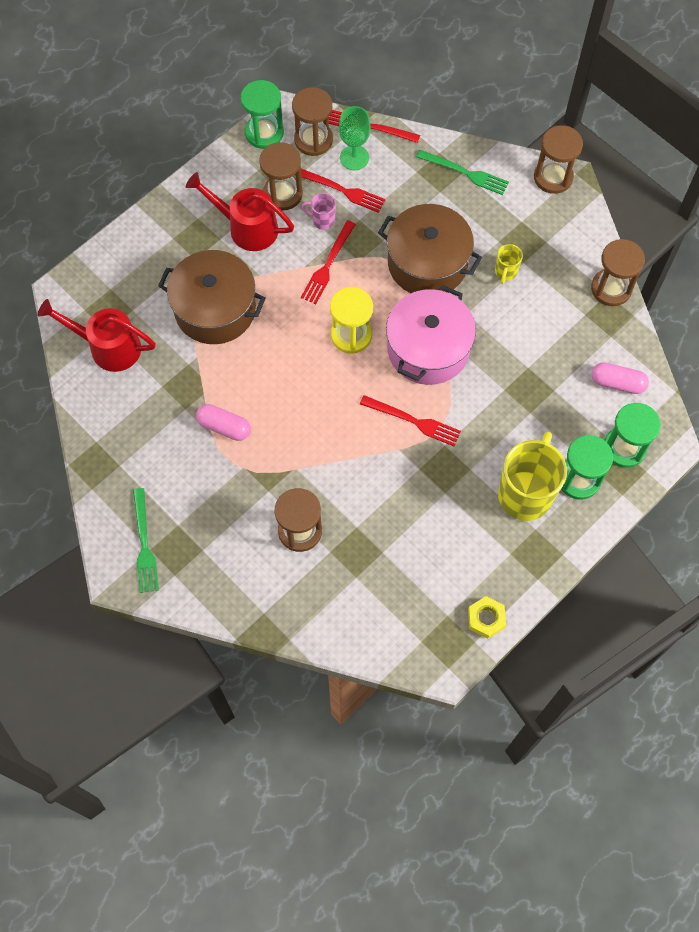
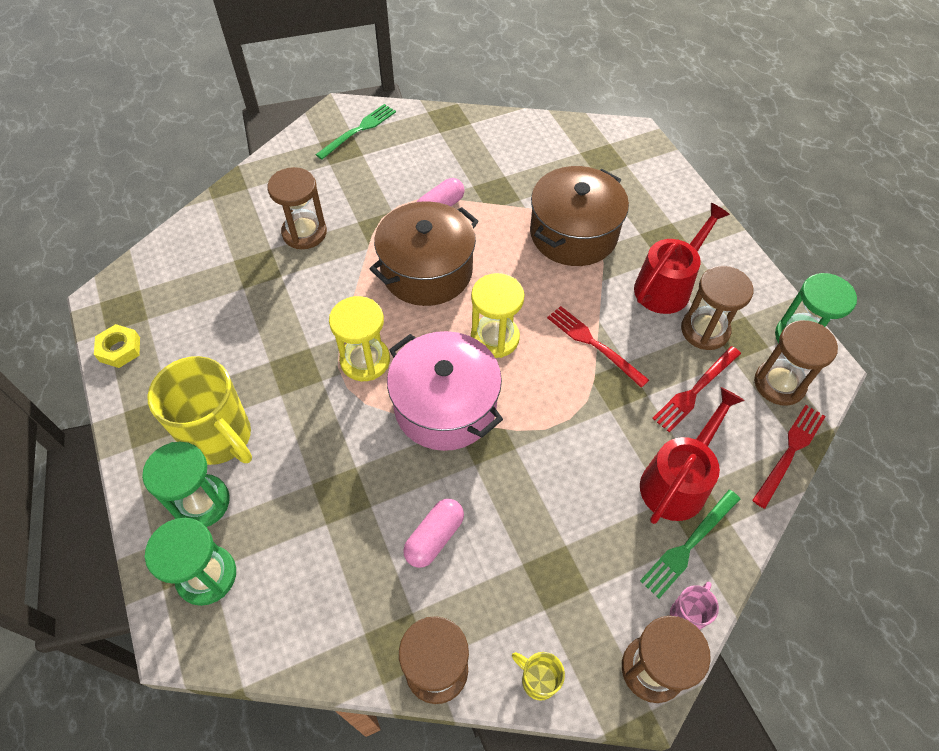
camera: 110 degrees right, 10 degrees down
(108, 347) = (562, 149): red watering can -> red watering can (678, 480)
(144, 544) = (358, 130): green fork -> green fork turned 120 degrees clockwise
(322, 220) = (657, 357): pink mug -> pink mug (686, 615)
(354, 158) = (742, 419): green goblet -> none
(413, 421) = (365, 360): red fork -> yellow hourglass
(427, 263) = (561, 447): brown pot -> brown pot (427, 271)
(505, 272) = (515, 534): yellow mug -> yellow mug (538, 680)
(617, 383) = (295, 609): pink capsule -> pink capsule (434, 537)

